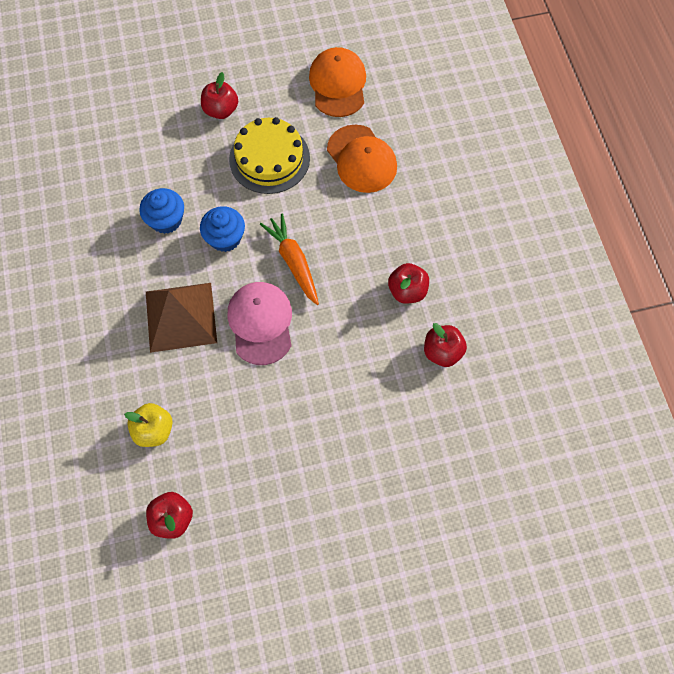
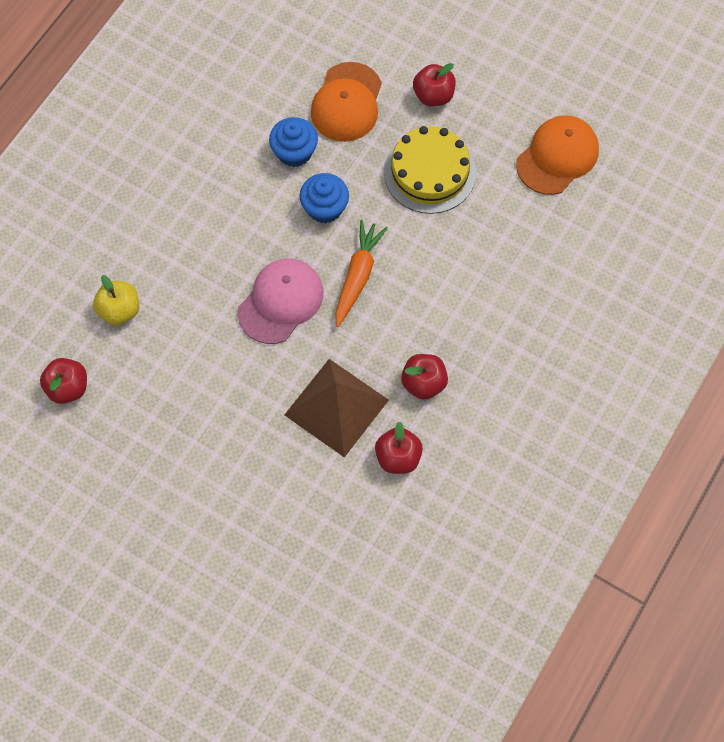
camera: 45 degrees right, 0 degrees up
(181, 316) = (226, 241): brown pyramid -> brown pyramid (336, 407)
(361, 159) = (506, 240): orange cap -> orange cap (347, 102)

